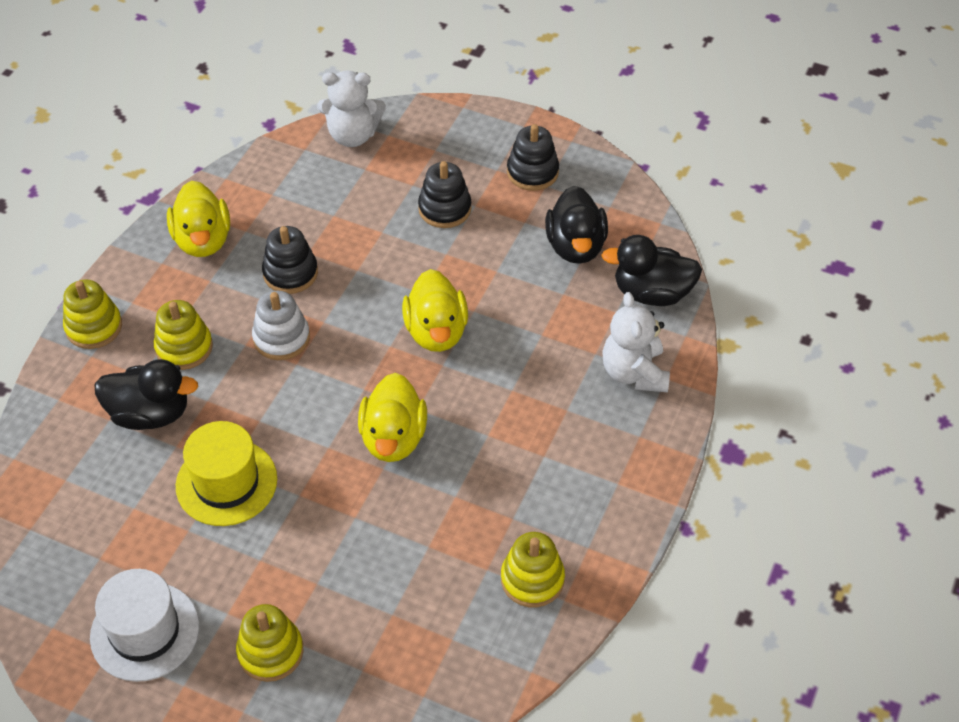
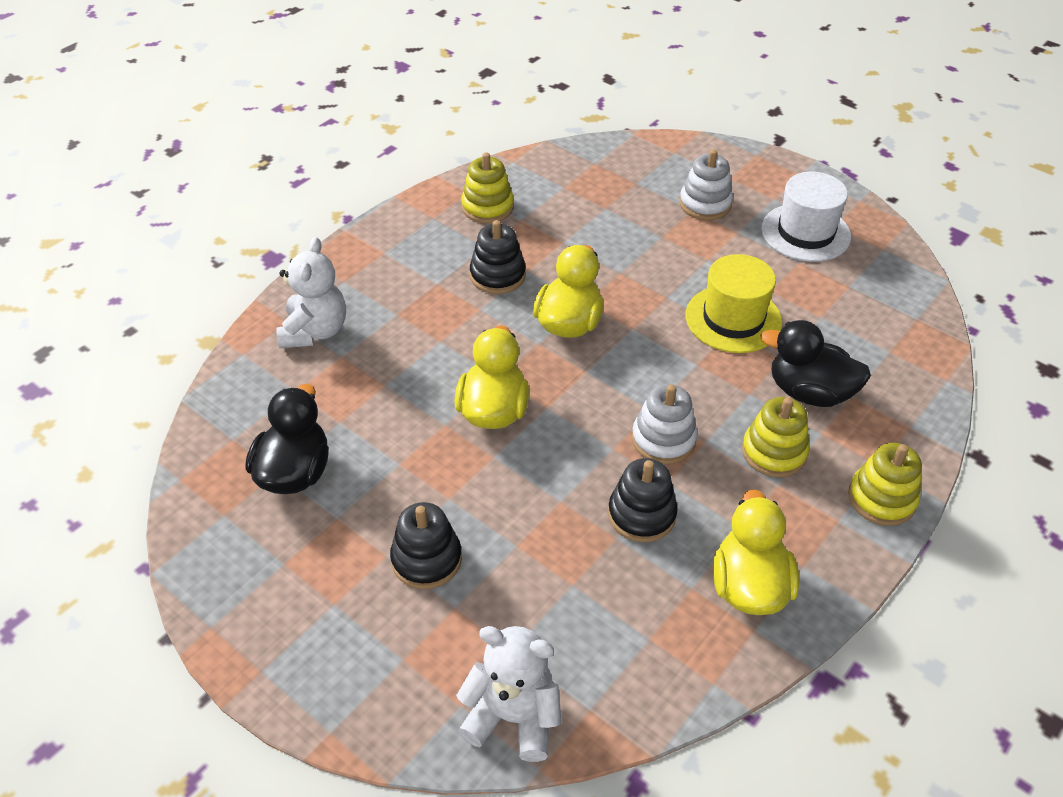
camera: 165 degrees left, 5 degrees down
(270, 651) = (705, 204): yellow stacking toy -> white stacking toy
(532, 172) = (289, 588): black stacking toy -> black stacking toy (497, 275)
(652, 293) = (246, 401): black duck -> none

